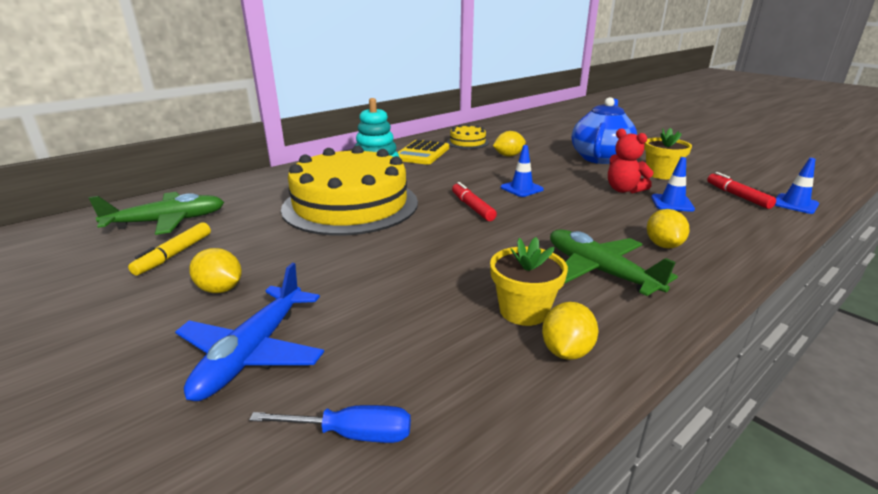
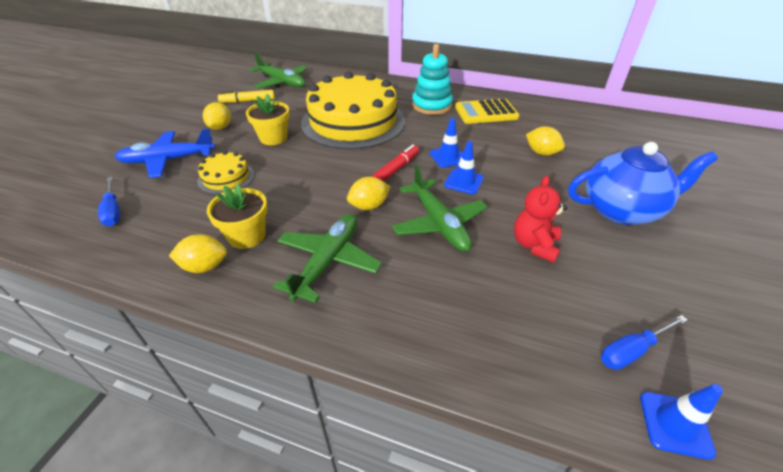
camera: 60 degrees right, 15 degrees up
(467, 142) = (547, 123): yellow cake -> yellow cake (226, 177)
(573, 212) = (438, 223): none -> green plane
(661, 174) = (627, 267): yellow flower pot -> yellow flower pot (273, 138)
(663, 245) = (411, 294): yellow lemon -> yellow lemon (369, 206)
(672, 203) = (534, 288): blue traffic cone -> blue traffic cone (448, 157)
(737, 196) = (632, 351): red marker -> blue screwdriver

